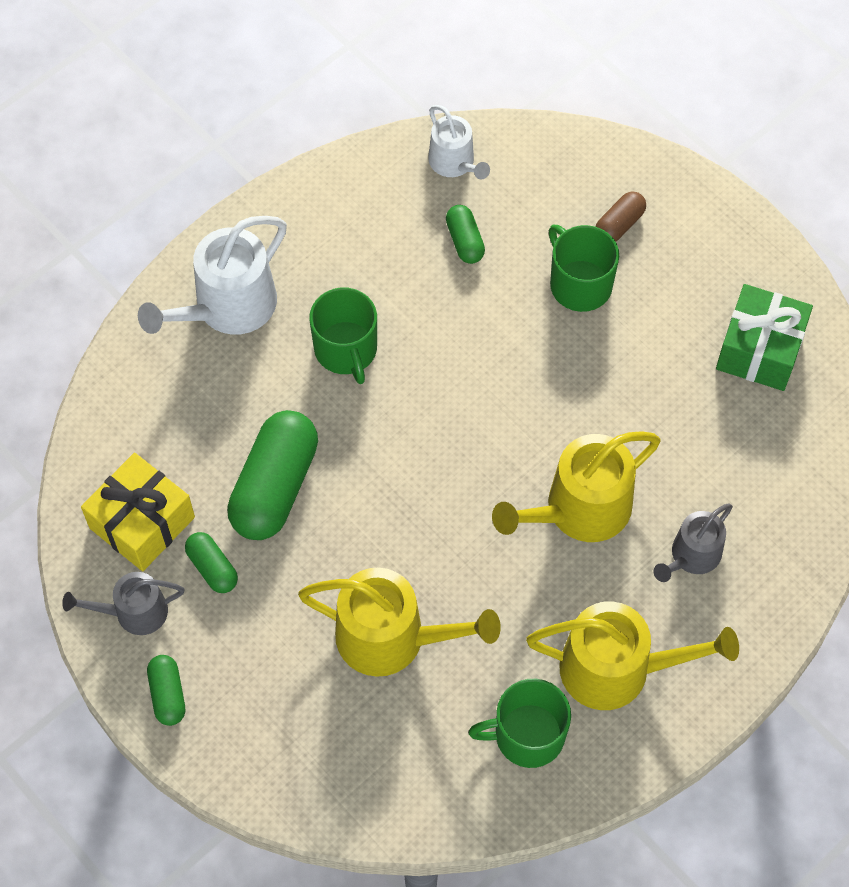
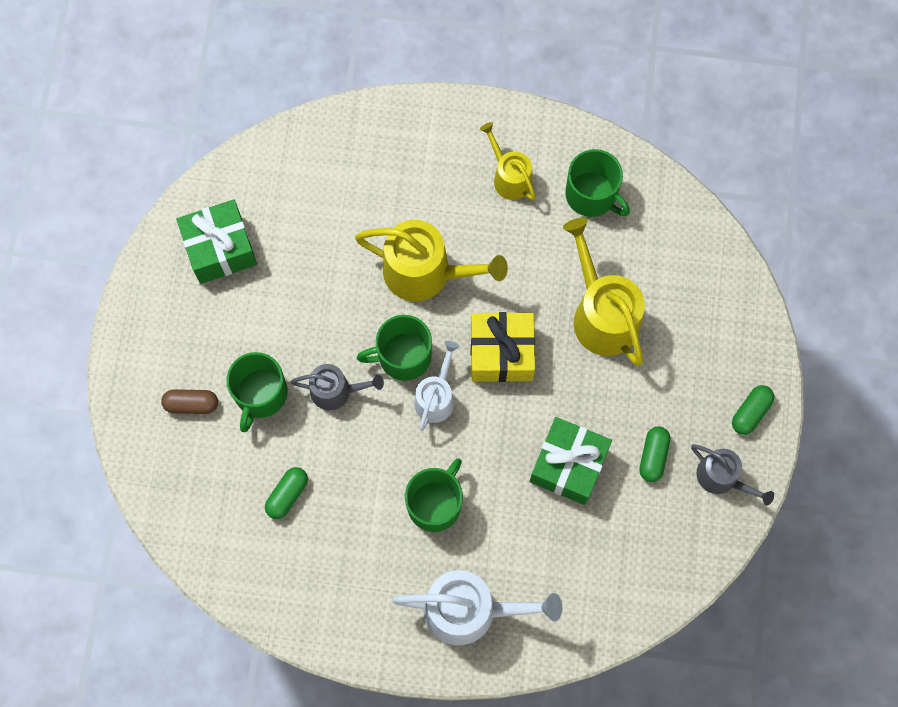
camera: 130 degrees left, 10 degrees up
(142, 522) = (663, 526): yellow gift -> yellow gift (501, 353)
(275, 487) = (568, 465): green capsule -> green gift
(454, 163) = (228, 553): white watering can -> white watering can (436, 397)
(510, 426) = (403, 356): none -> green mug
(616, 669) = (509, 177): yellow watering can -> yellow watering can, size x0.59
(692, 556) = (401, 188): grey watering can -> grey watering can (336, 391)

